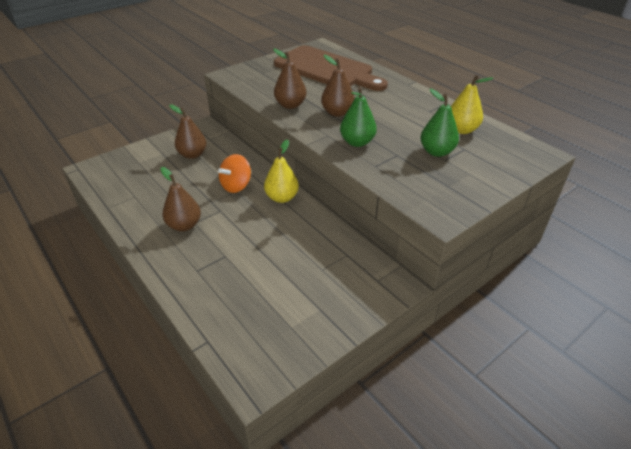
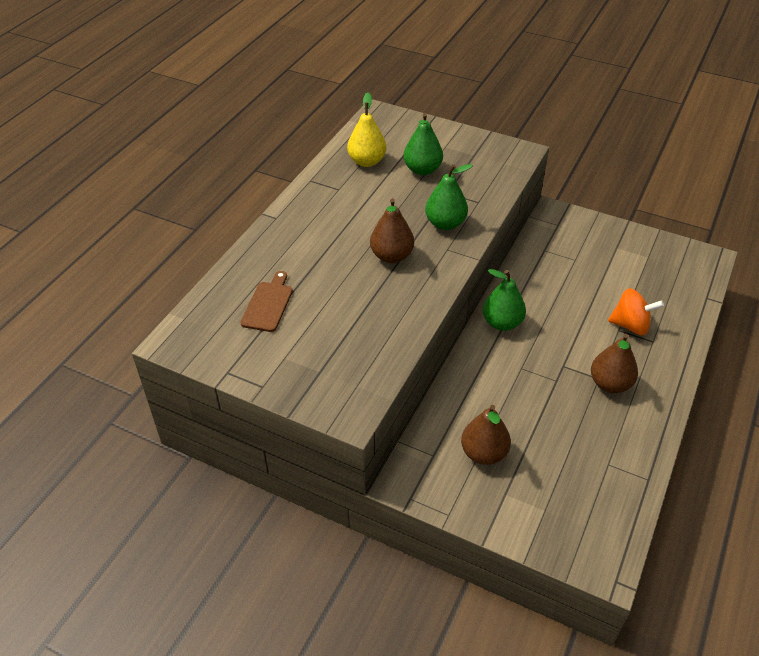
camera: 115 degrees left, 5 degrees up
(236, 186) = (512, 372): orange spinning top -> orange spinning top (630, 325)
(282, 197) = (502, 323): yellow pear -> green pear
(290, 105) = (400, 303): brown pear -> none
(326, 69) = (268, 304): brown cutting board -> brown cutting board, size x0.42

